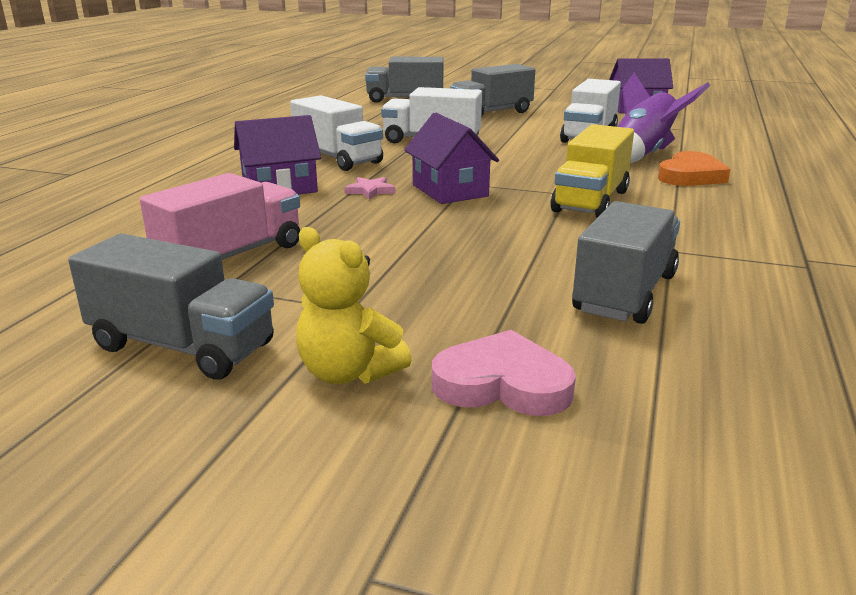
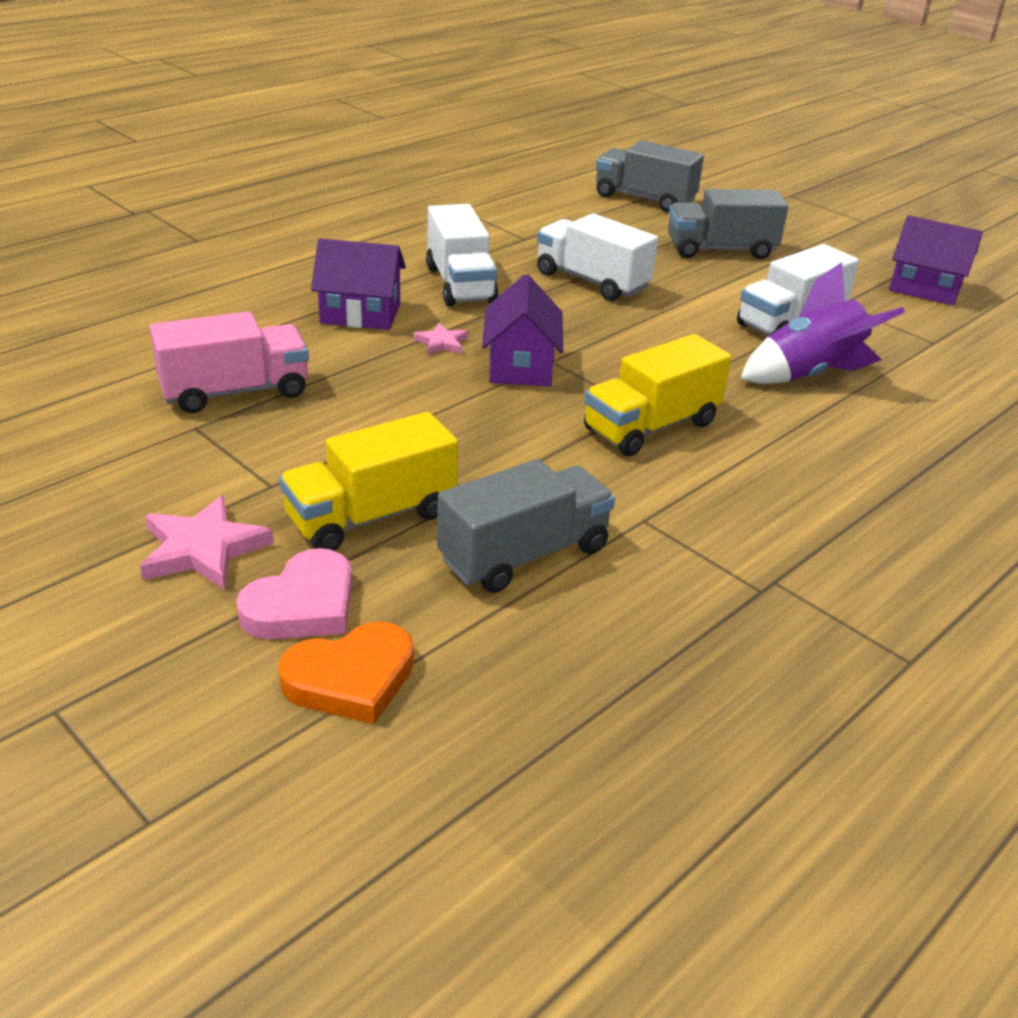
camera: 25 degrees right, 10 degrees up
(182, 346) = (113, 479): grey truck -> none
(348, 372) = (203, 549): yellow teddy bear -> pink star
(469, 304) = (371, 516): none -> yellow truck
(502, 384) = (302, 605): pink heart -> pink heart turned 90 degrees clockwise
(690, 176) = (823, 424): orange heart -> orange heart (351, 679)

